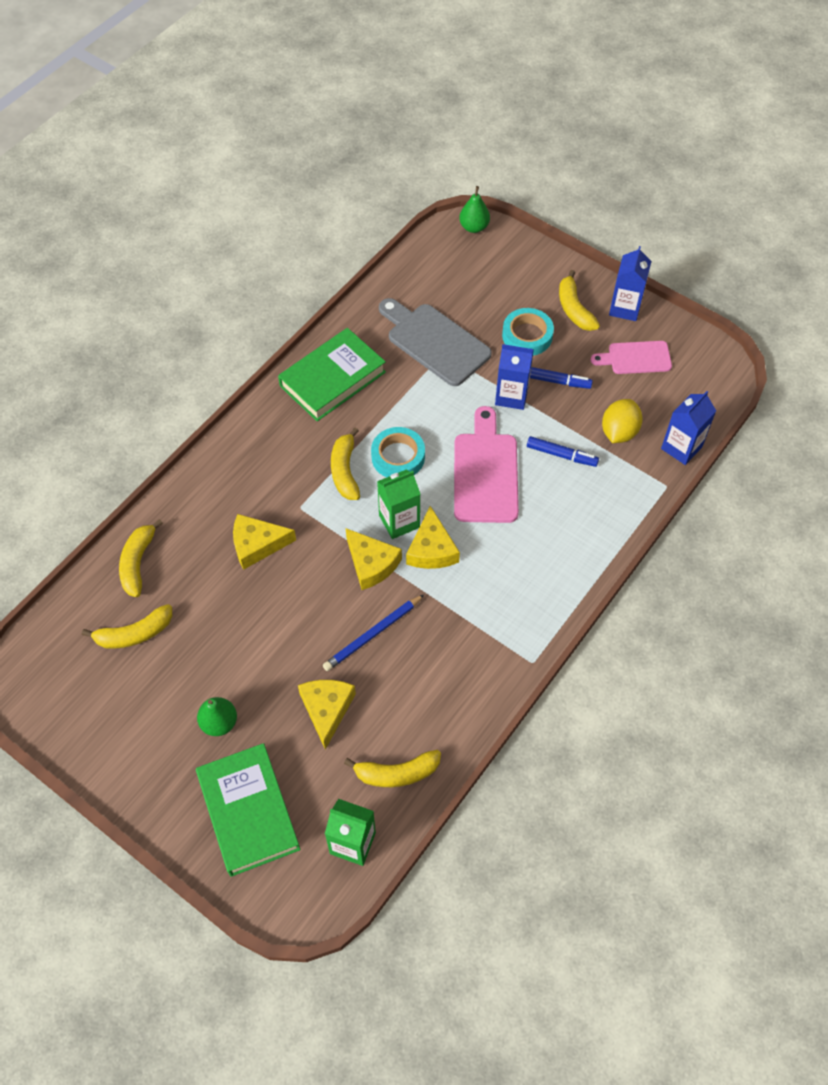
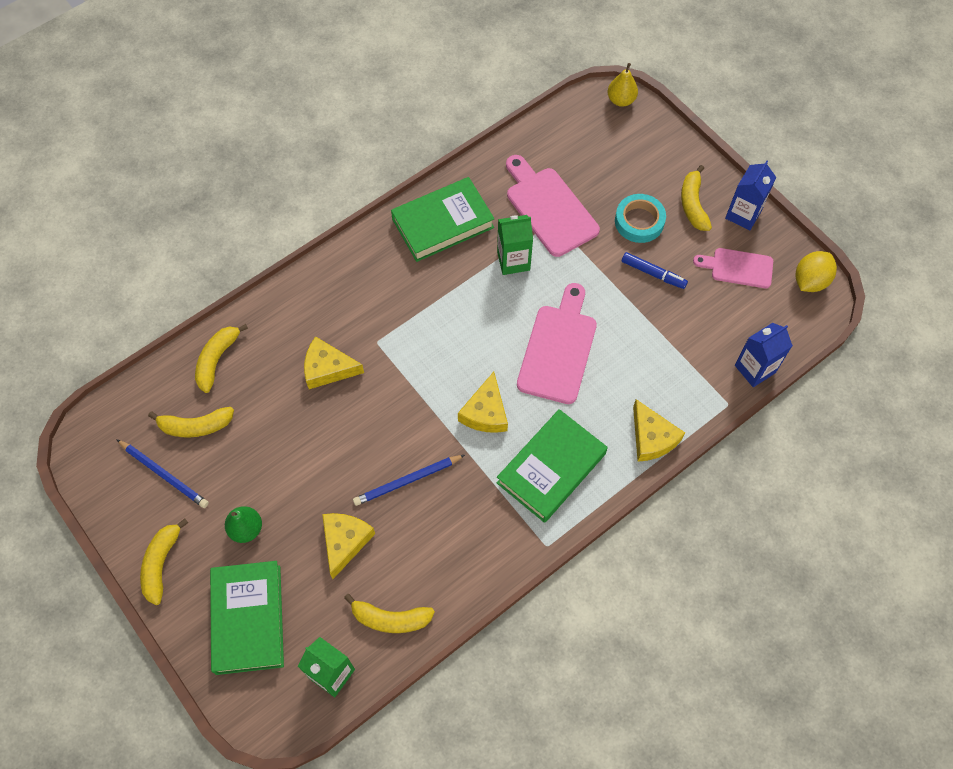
camera: 15 degrees right, 5 degrees up
(115, 690) = (164, 474): none -> blue pencil
(345, 471) = (428, 316): yellow banana -> yellow banana (161, 563)
(371, 564) = (426, 412): yellow cheese -> yellow cheese (652, 438)
(398, 457) = (481, 314): turquoise tape -> none
(399, 521) = (463, 377): green carton -> green carton (513, 261)
(434, 342) = (549, 208): grey cutting board -> pink cutting board
(474, 227) = (621, 100): green pear -> yellow pear
(511, 396) = (606, 278): blue carton -> none
(514, 587) = (551, 468): none -> green book
(561, 455) = (636, 349): blue marker -> none
(619, 432) = (698, 339): yellow lemon -> yellow lemon (810, 281)

